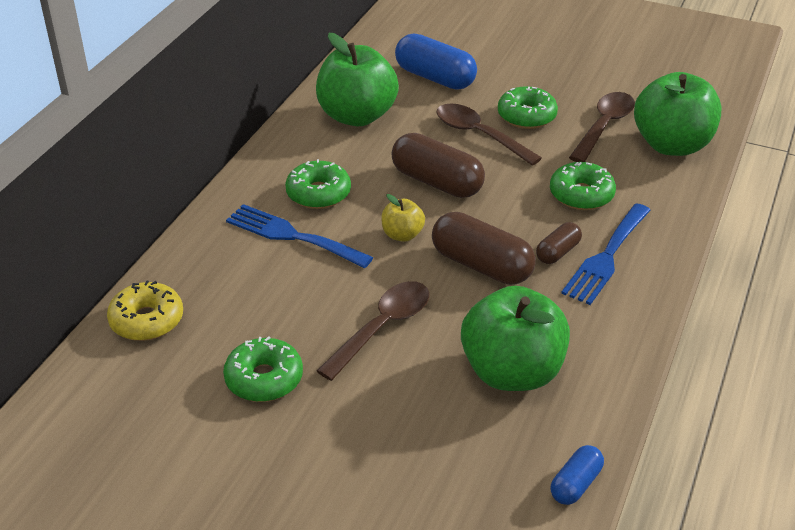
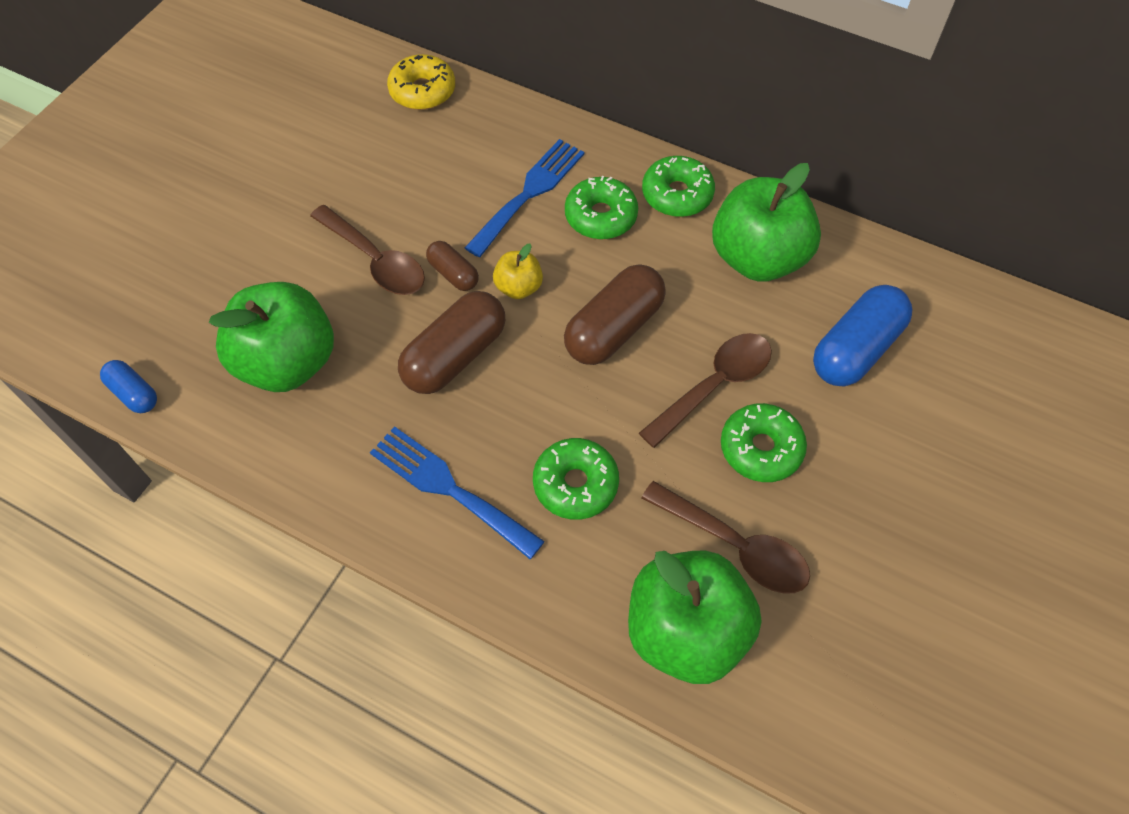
camera: 95 degrees right, 20 degrees up
(264, 379) = (329, 171): green donut -> green donut (677, 195)
(558, 252) = (466, 437): brown capsule -> brown capsule (453, 274)

